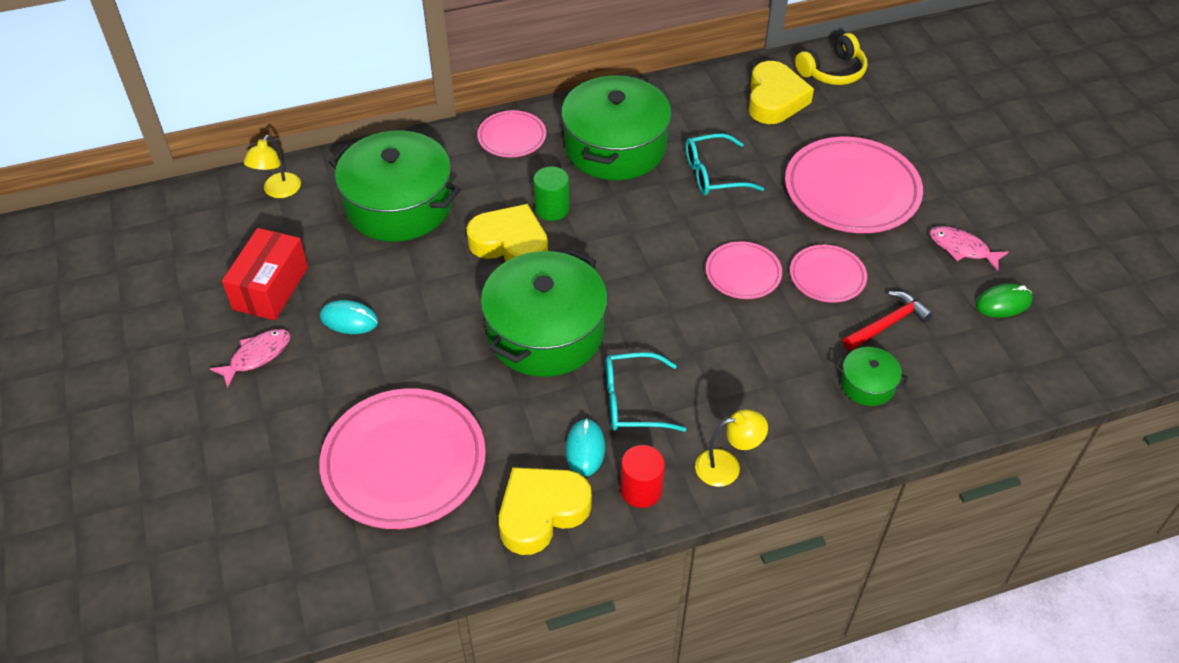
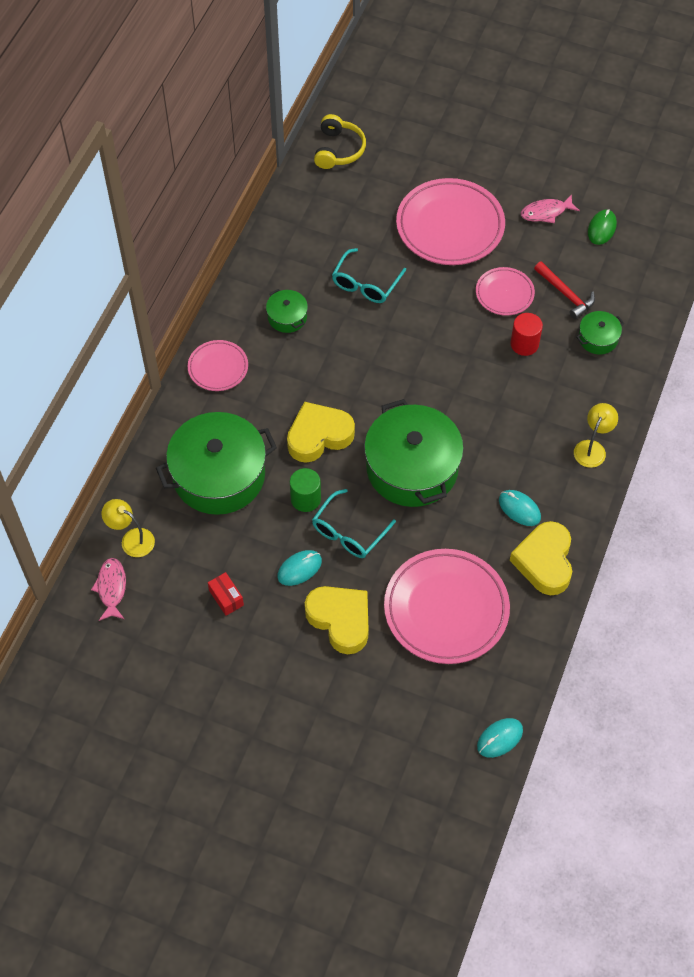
camera: 50 degrees left, 10 degrees up
(257, 356) = (282, 640): pink fish -> pink fish (111, 588)
(270, 288) = (226, 598): red box -> red box, size x0.52
(278, 191) = (131, 539): yellow lamp -> yellow lamp turned 150 degrees clockwise
(281, 612) = (499, 738): none -> turquoise mouse
(552, 209) = (309, 392): green cylinder -> green cylinder (305, 499)
(615, 147) = (287, 317): green pot -> green pot, size x0.45
(632, 401) = (506, 461): turquoise glasses -> turquoise glasses (348, 532)
(641, 490) = (572, 501): red cylinder -> red cylinder (524, 344)
(743, 273) = (462, 333): pink plate -> none
(775, 99) = (332, 200): yellow heart -> yellow heart (340, 620)
(887, 324) = (565, 294): red hammer -> red hammer turned 135 degrees clockwise

